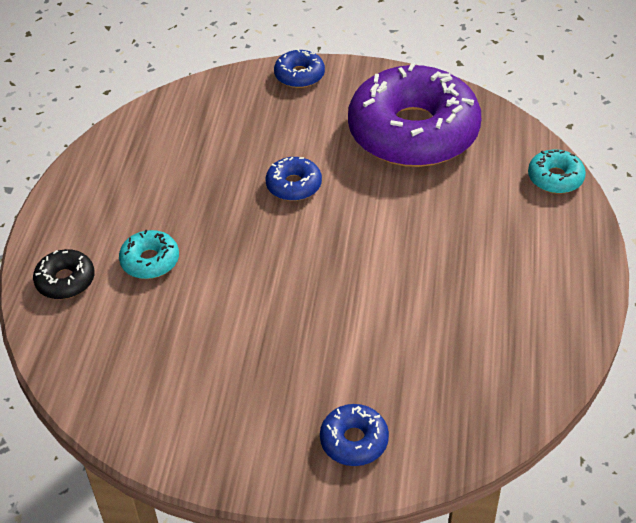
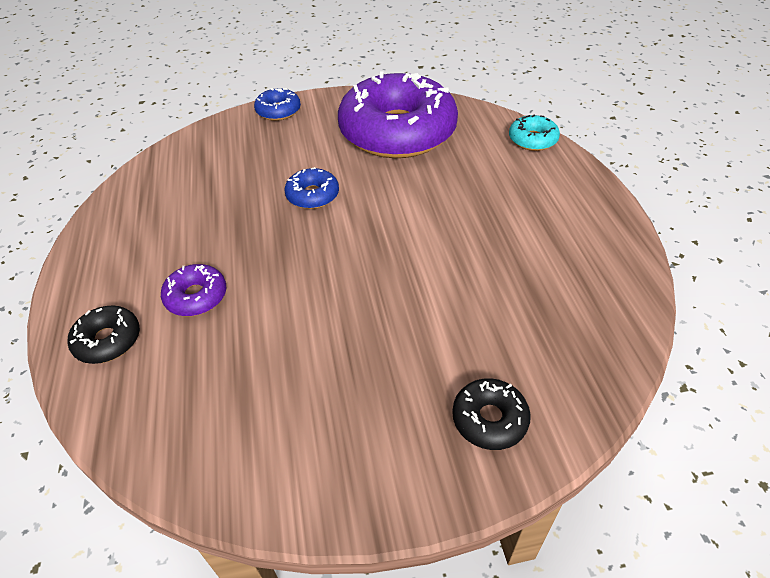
camera: 20 degrees left, 0 degrees up
(150, 261) = (196, 296): turquoise donut -> purple donut
(354, 441) = (489, 419): blue donut -> black donut

